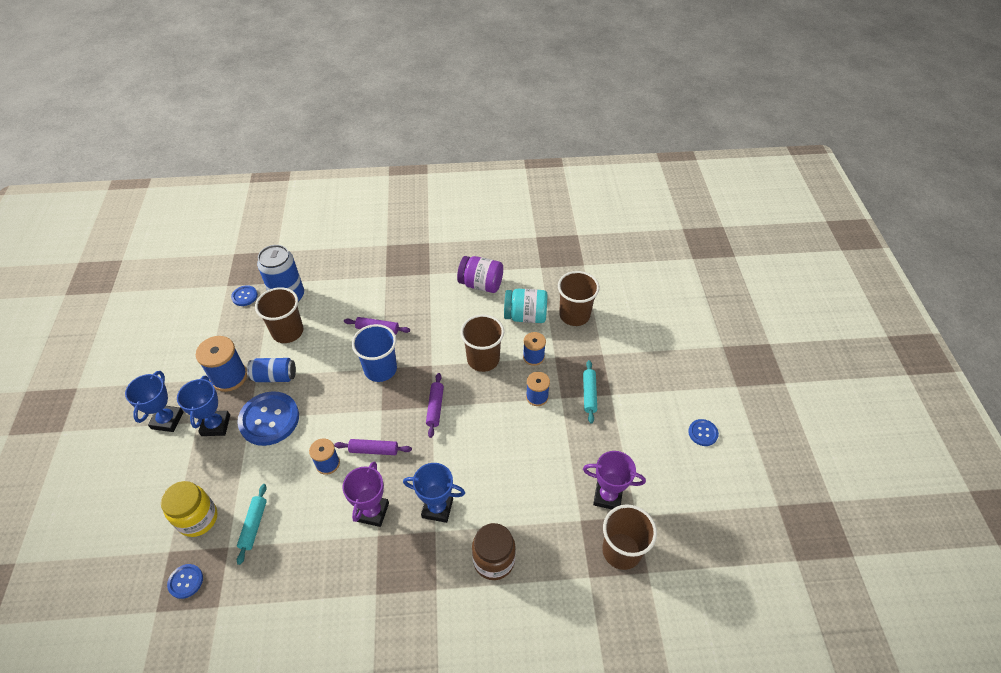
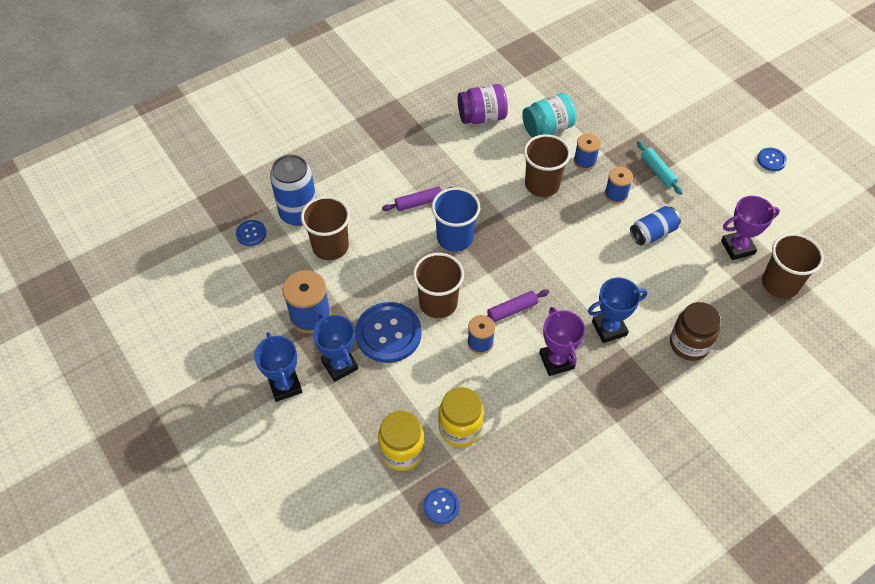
camera: 30 degrees left, 5 degrees up
(254, 525) = (460, 428): turquoise rolling pin -> yellow jar
(274, 376) = (357, 293): blue can -> blue can (653, 233)
(435, 407) = (535, 247): purple rolling pin -> none
(574, 315) = (590, 108): brown cup -> brown cup (438, 303)

